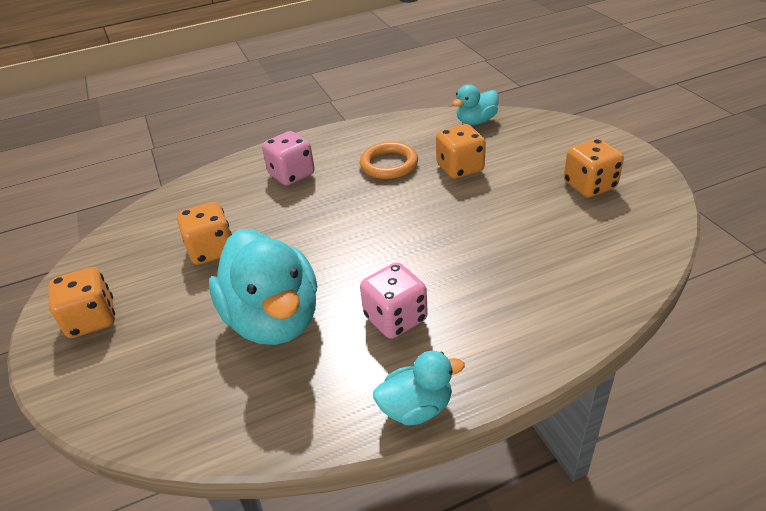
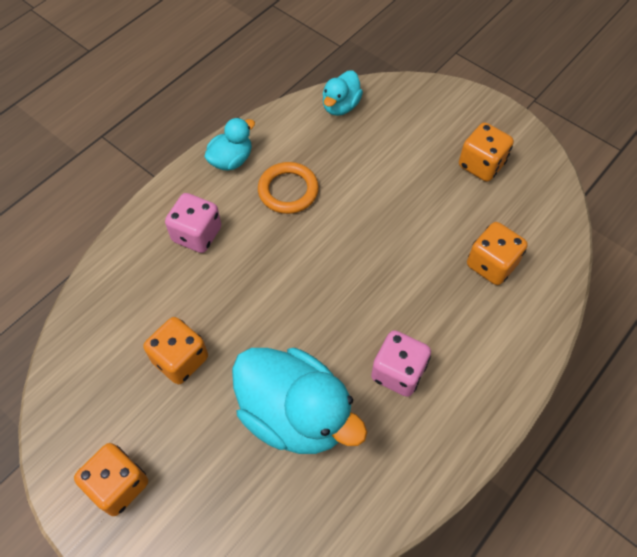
camera: 30 degrees left, 20 degrees up
(416, 408) = (461, 451): turquoise duck -> turquoise duck (231, 160)
(460, 168) = (359, 176): orange dice -> orange dice (491, 264)

